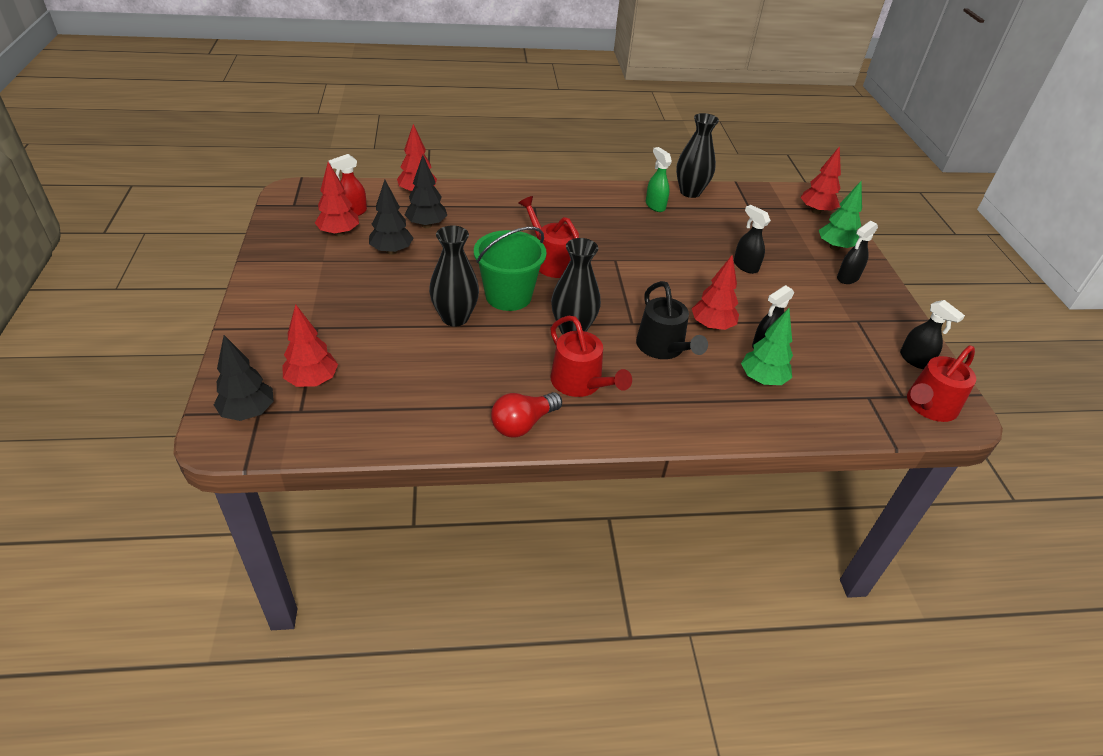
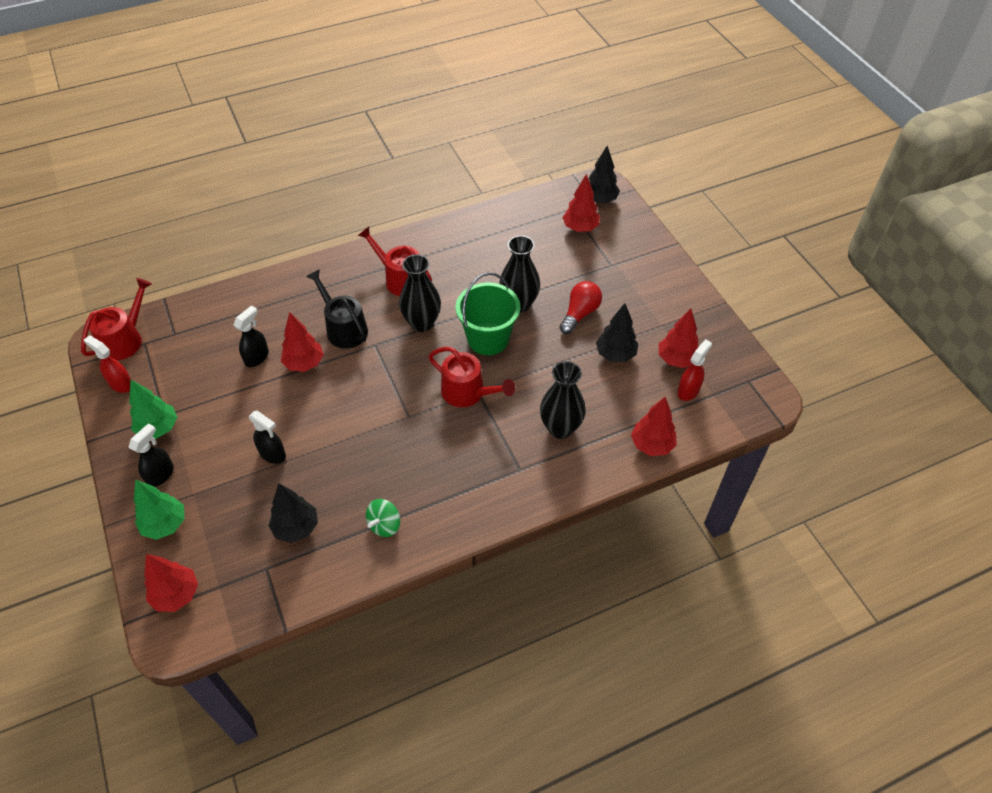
camera: 165 degrees right, 10 degrees up
(426, 225) = (609, 399): black tree -> black tree (296, 528)
(523, 424) = (429, 240): red light bulb -> red light bulb (579, 314)
(655, 205) = (384, 525): green spray bottle -> green spinning top
(690, 192) = (345, 573): black vase -> black vase (560, 428)
(762, 380) = (260, 323): green tree -> green tree (158, 428)
(915, 360) = (121, 384): black spray bottle -> red spray bottle

